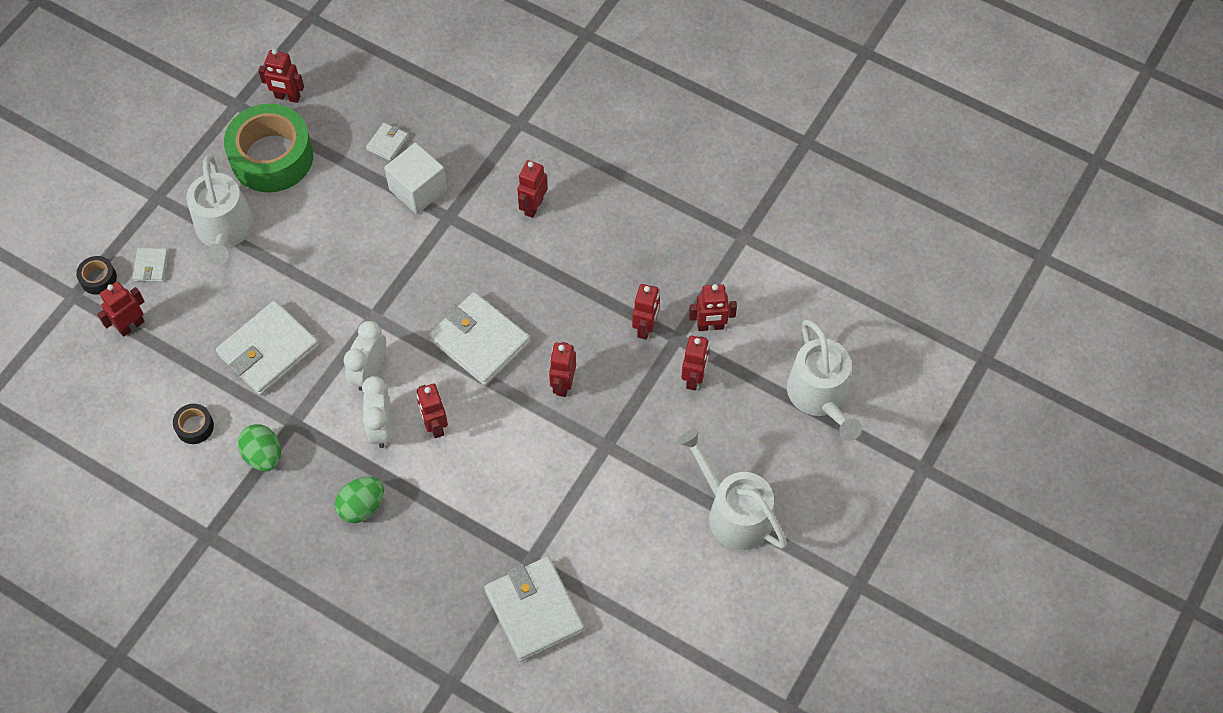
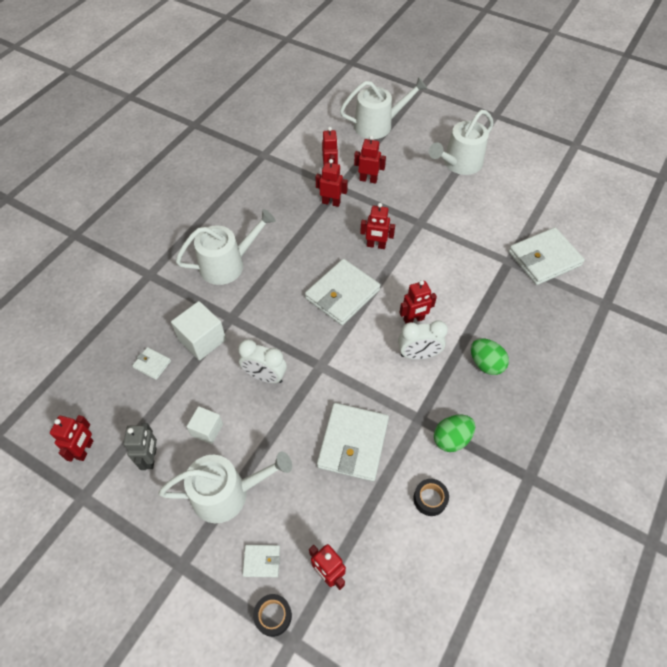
camera: 90 degrees left, 5 degrees down
(268, 351) = (353, 443): white wallet -> white wallet turned 60 degrees clockwise
(272, 157) = (151, 458): green tape -> grey robot
(299, 205) = (207, 430): none -> white cube
(369, 372) = (370, 365): white clock -> white clock (265, 376)
(533, 206) = (227, 264): red robot -> white watering can

